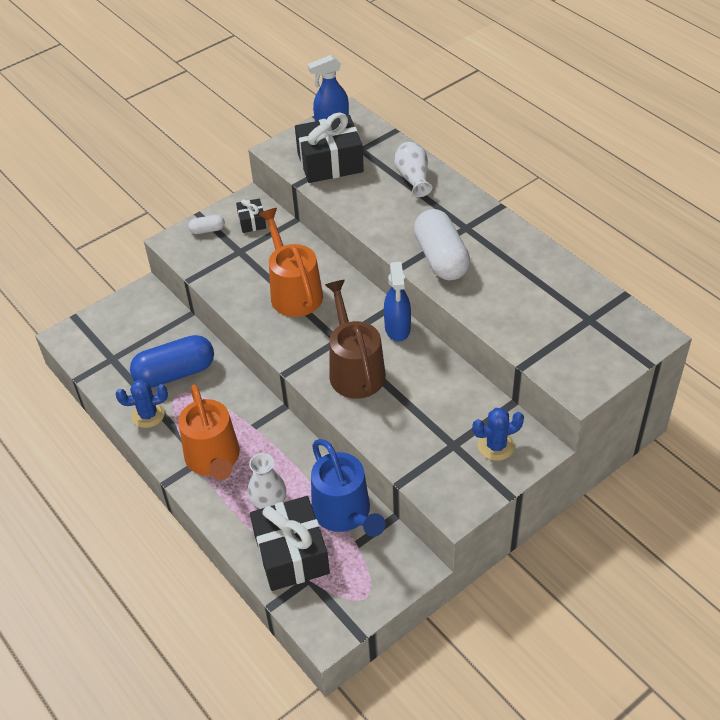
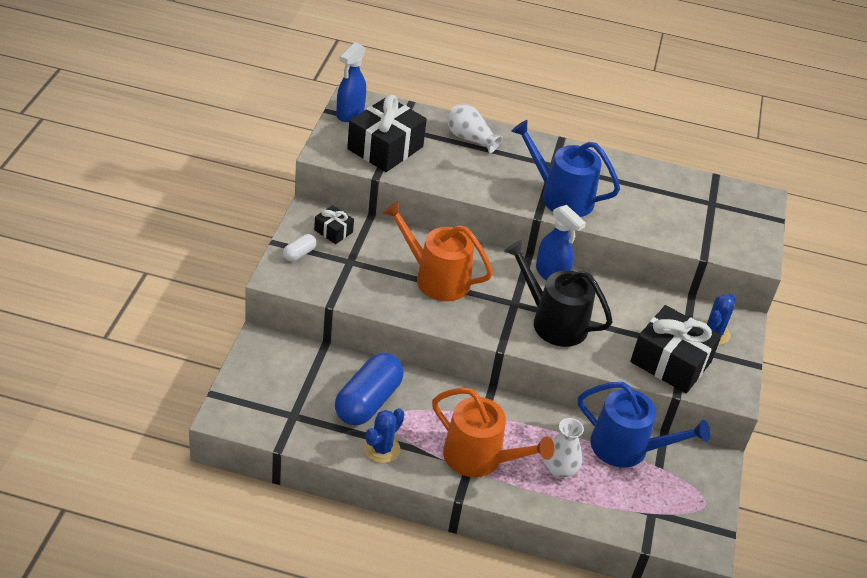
camera: 45 degrees left, 5 degrees down
(291, 554) = (620, 501): black gift -> black gift (670, 362)
(355, 370) = (553, 322): brown watering can -> black watering can
(441, 258) = (561, 197): white capsule -> blue watering can

